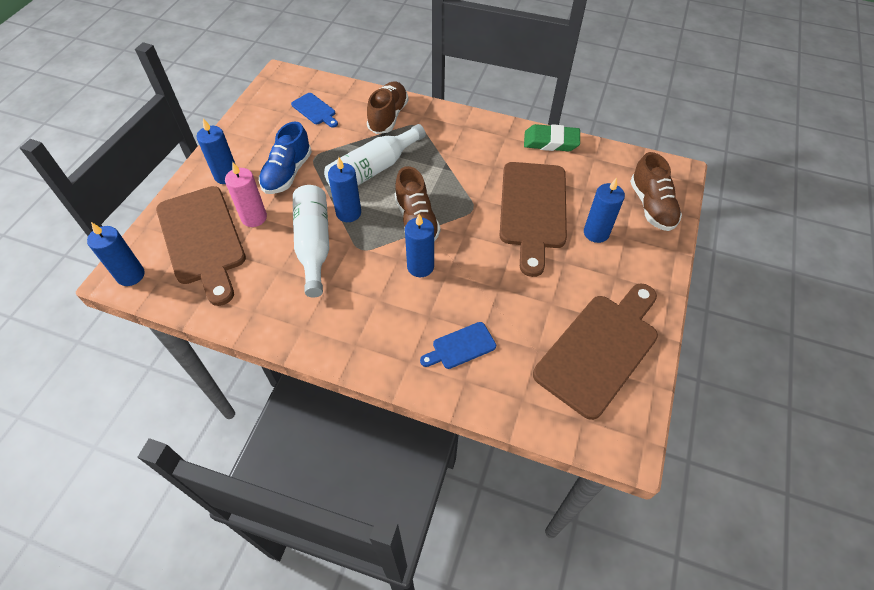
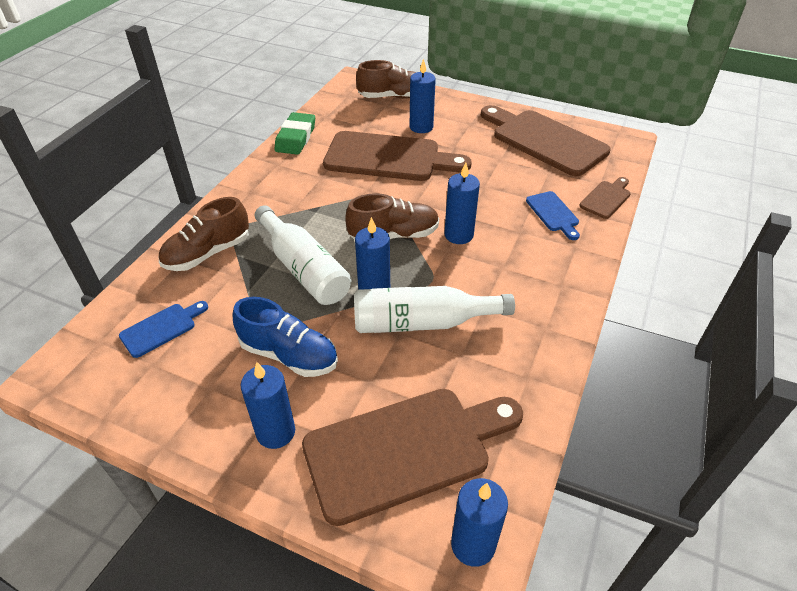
camera: 85 degrees left, 10 degrees down
(254, 218) = (370, 388): pink candle -> none
(388, 117) = (208, 253): brown shoe -> brown shoe turned 60 degrees counterclockwise
(494, 402) = (606, 198): none -> brown cutting board

